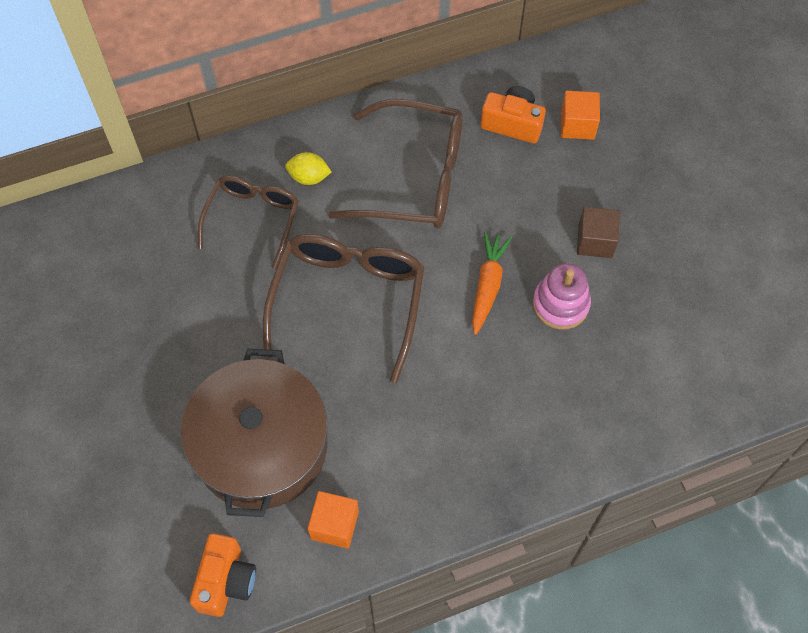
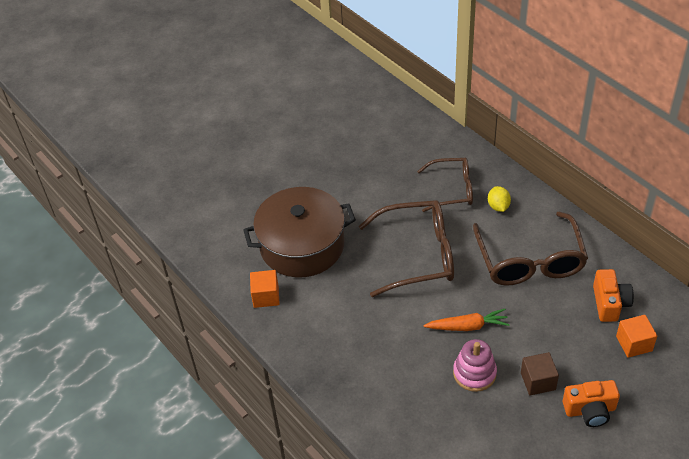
camera: 75 degrees right, 15 degrees down
(226, 581) = (215, 257): orange camera -> orange camera (590, 410)

